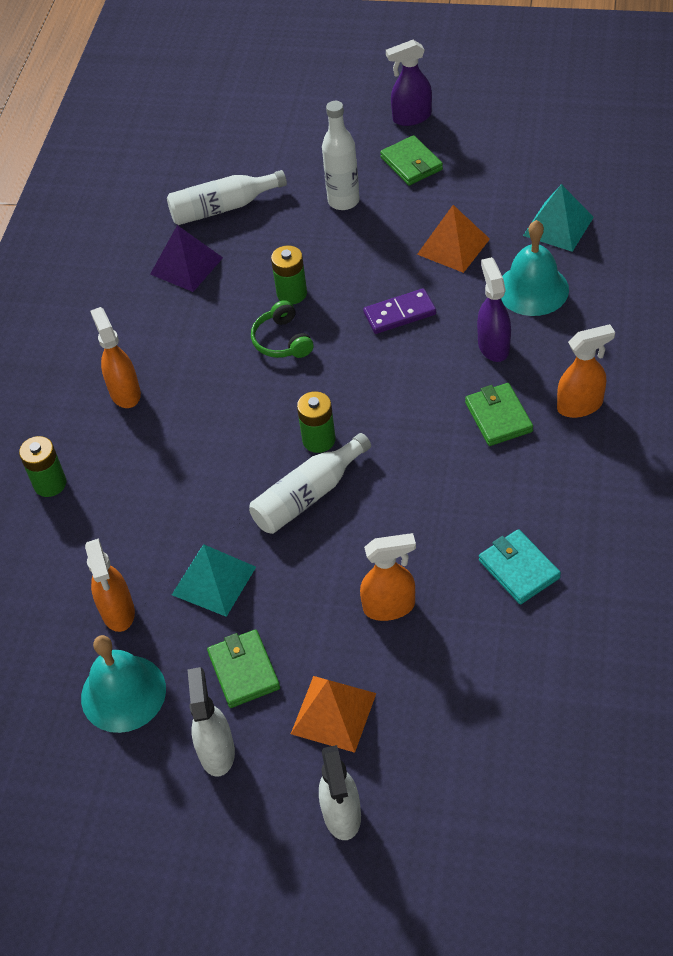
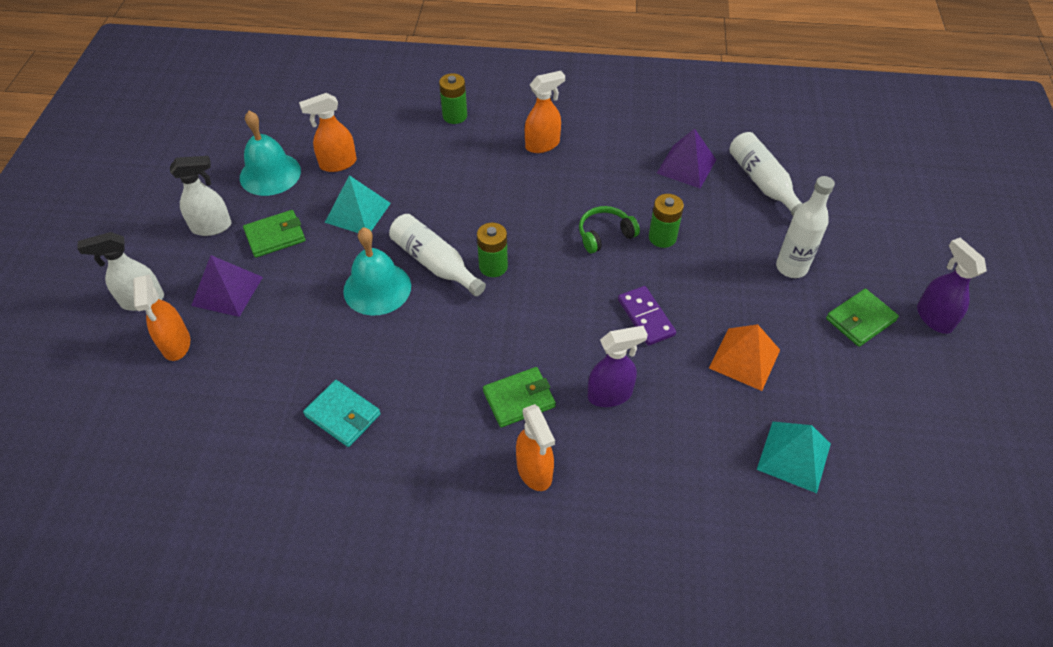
camera: 80 degrees right, 0 degrees up
(333, 713) = (227, 291): orange pyramid -> purple pyramid
(389, 607) = (317, 322): orange spray bottle -> orange spray bottle (176, 344)
(519, 569) = (343, 415): turquoise wallet -> turquoise wallet turned 75 degrees clockwise
(532, 289) = (693, 430): turquoise bell -> turquoise bell (377, 288)

